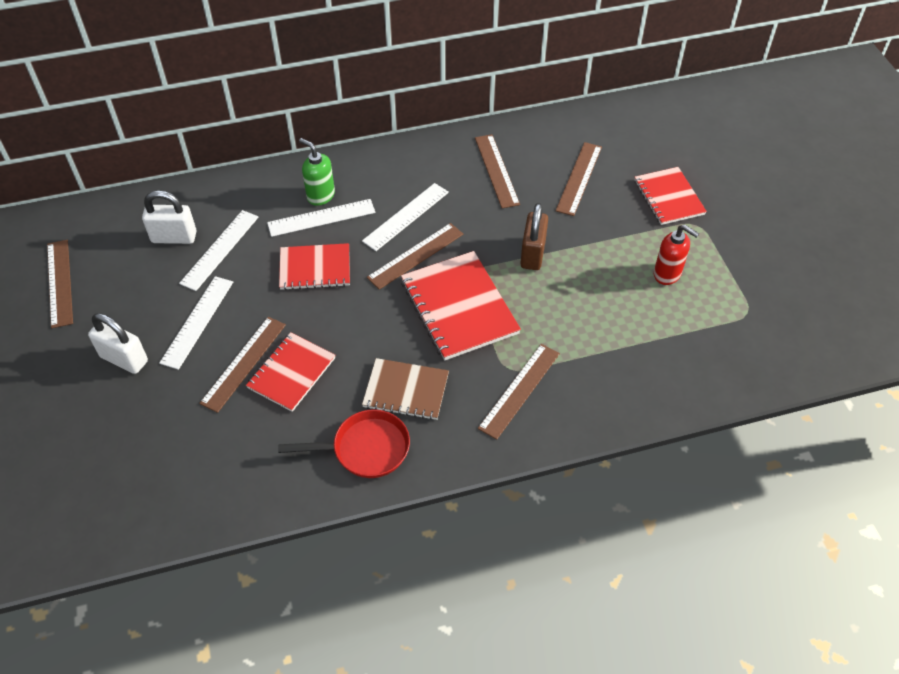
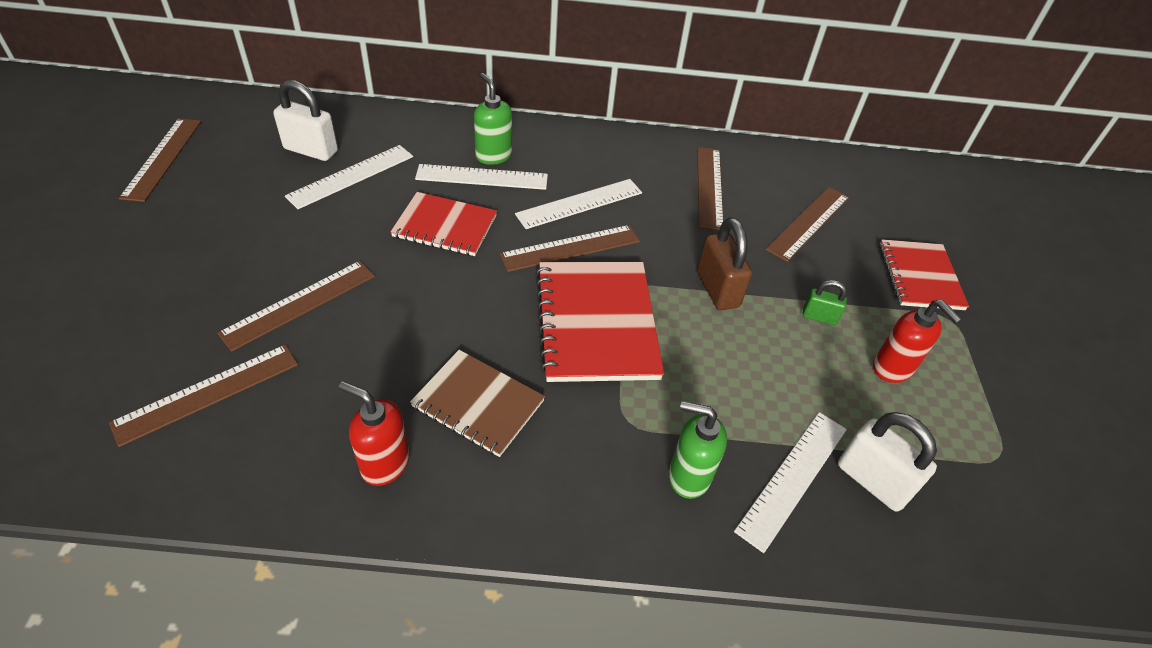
camera: 15 degrees right, 5 degrees down
(124, 359) = (170, 255): white padlock -> white padlock (872, 481)
(197, 321) = (277, 241): white ruler -> white ruler (792, 477)
(291, 373) = (348, 334): red notebook -> none
(365, 449) = (385, 463): red pan -> red soap dispenser
(519, 390) = (630, 455): brown ruler -> brown ruler (207, 393)
(532, 254) = (717, 289): brown padlock -> brown padlock turned 45 degrees counterclockwise
(560, 391) = (688, 476): none -> green soap dispenser
(608, 252) = (819, 316): none -> green padlock

